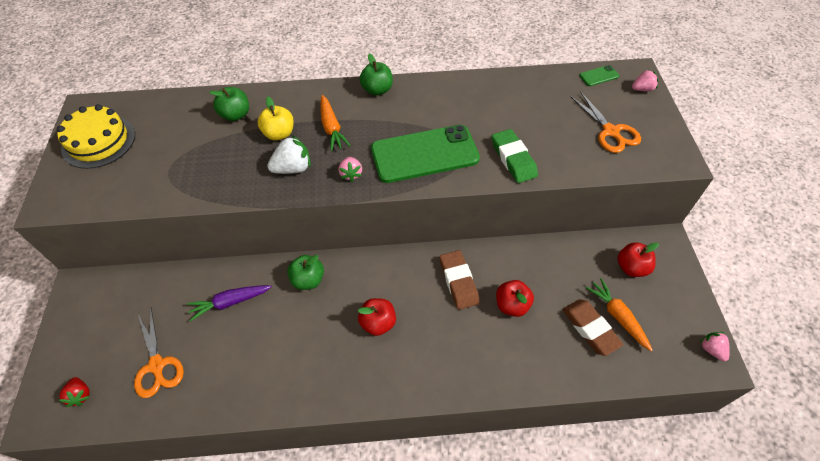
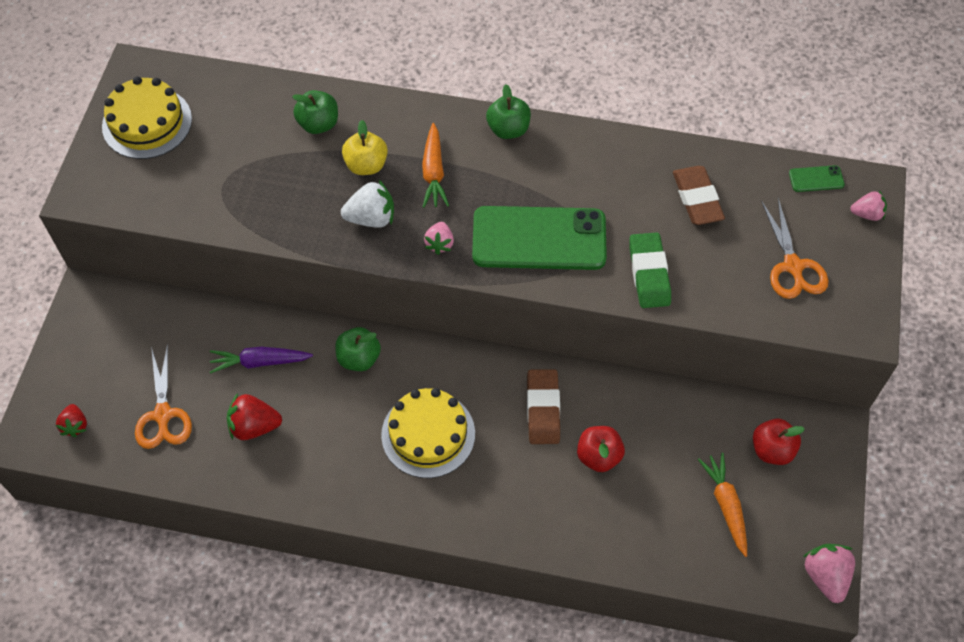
camera: 15 degrees right, 5 degrees up
(236, 354) = (254, 426): none -> red strawberry
(378, 323) = (428, 434): red apple -> yellow cake
(590, 328) = (684, 511): brown eraser -> brown eraser (697, 198)
(711, 349) = (825, 576): pink strawberry -> pink strawberry, size x1.56

